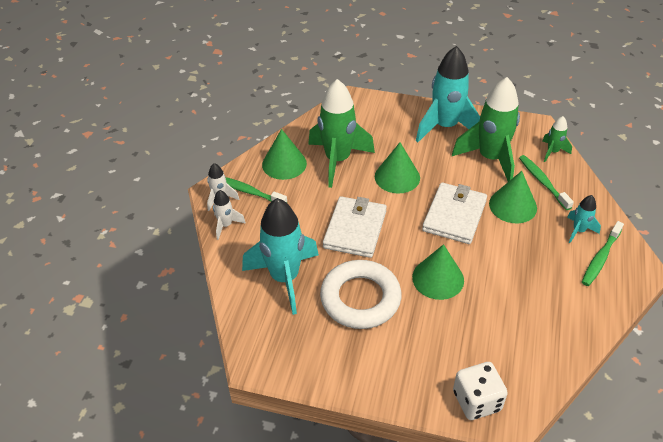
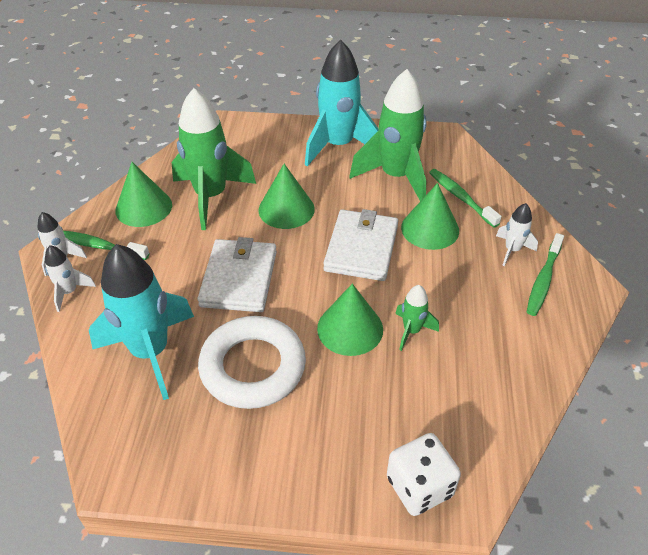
camera: 10 degrees left, 0 degrees up
(552, 152) = (466, 162): green rocket -> green rocket (411, 331)
(578, 231) = (512, 250): turquoise rocket -> white rocket

